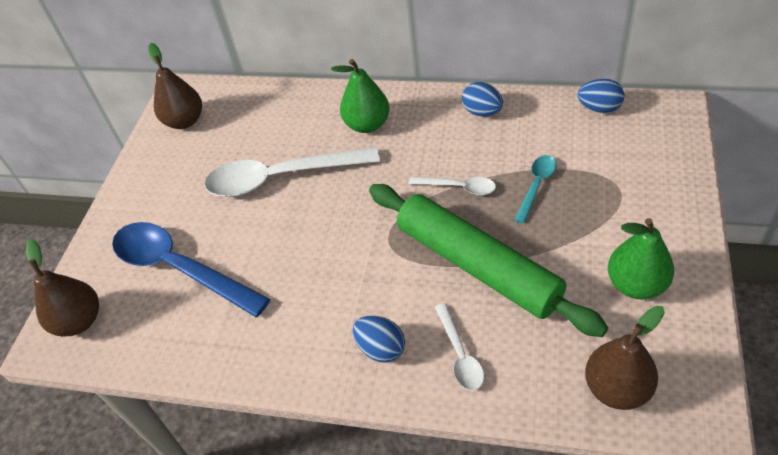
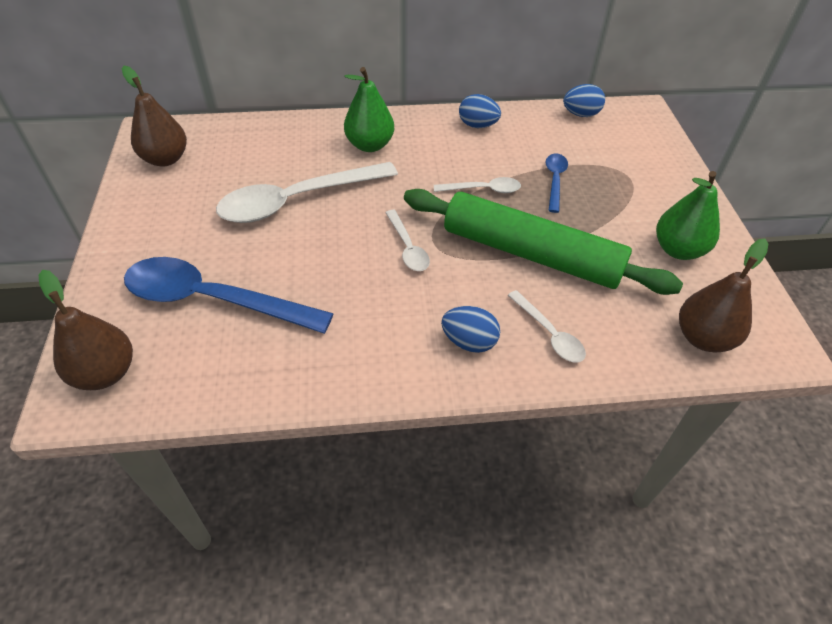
camera: 25 degrees left, 0 degrees up
(362, 241) = (408, 248): none -> white spoon
(536, 186) = (554, 180): turquoise spoon -> blue spoon

